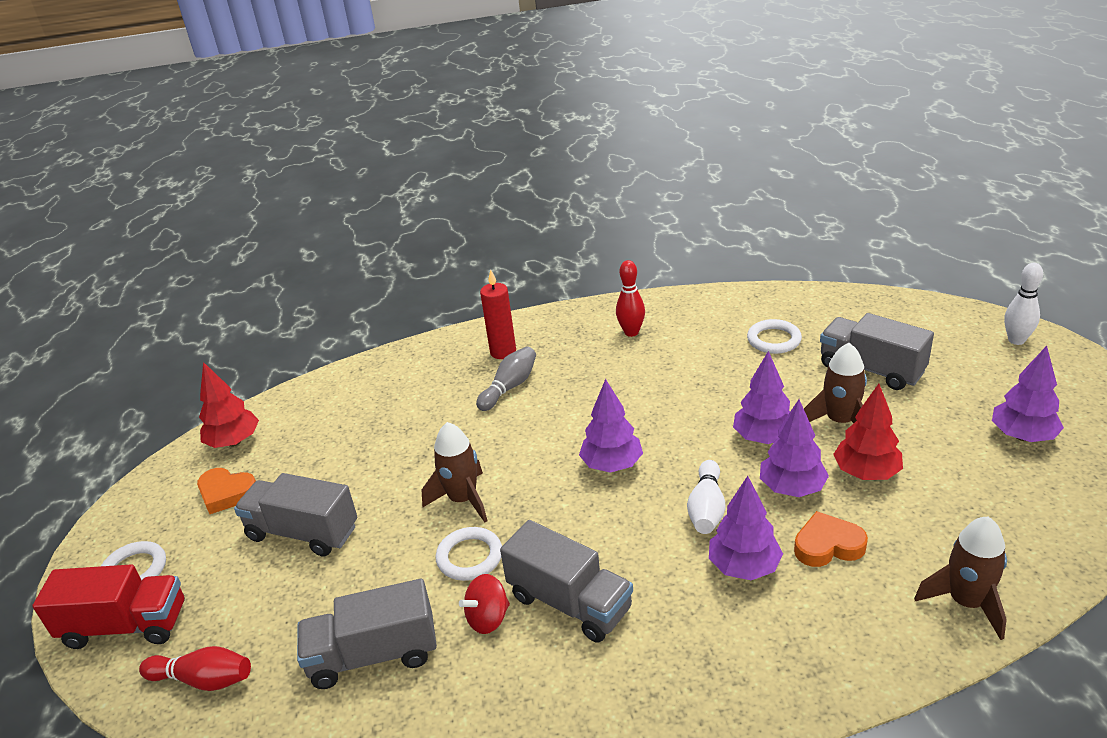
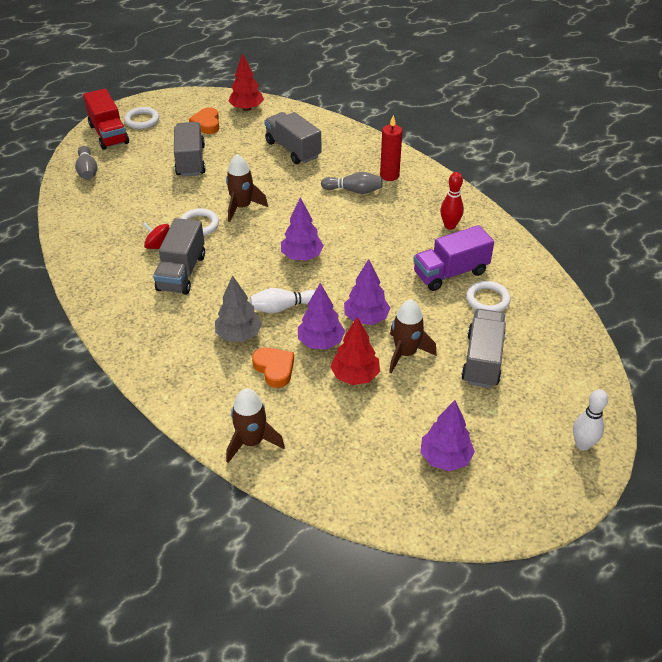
camera: 60 degrees right, 10 degrees up
(203, 680) = (87, 171): red bowling pin -> grey bowling pin
(374, 655) = (120, 216): grey truck -> grey truck (293, 149)
(715, 353) = (450, 273): none -> purple truck
(744, 567) = (239, 335): purple tree -> grey tree

